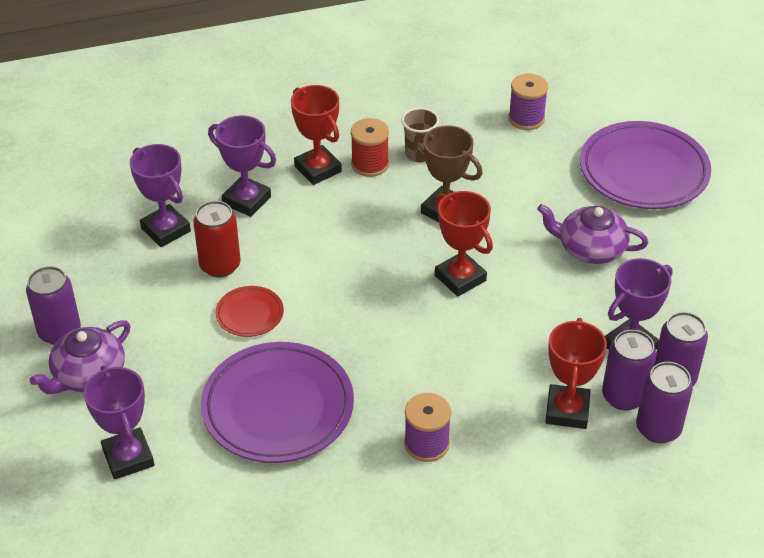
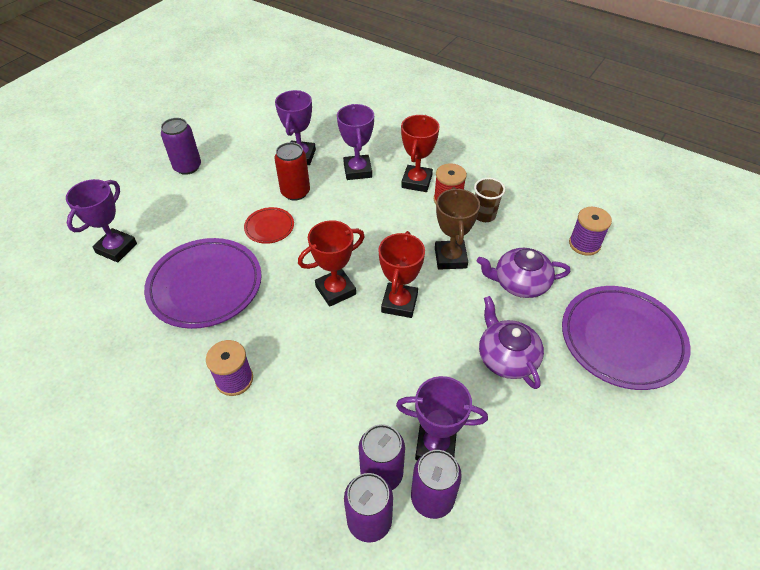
camera: 50 degrees right, 5 degrees up
(88, 374) = (166, 195): purple teapot -> purple teapot (520, 283)
(567, 410) = (334, 444): red trophy -> red trophy (335, 290)

